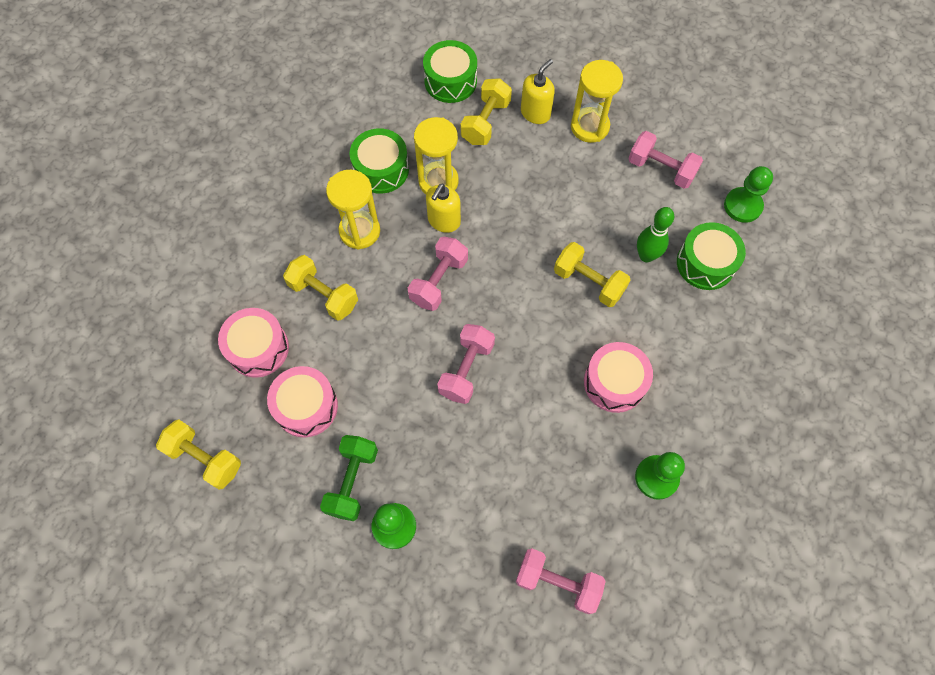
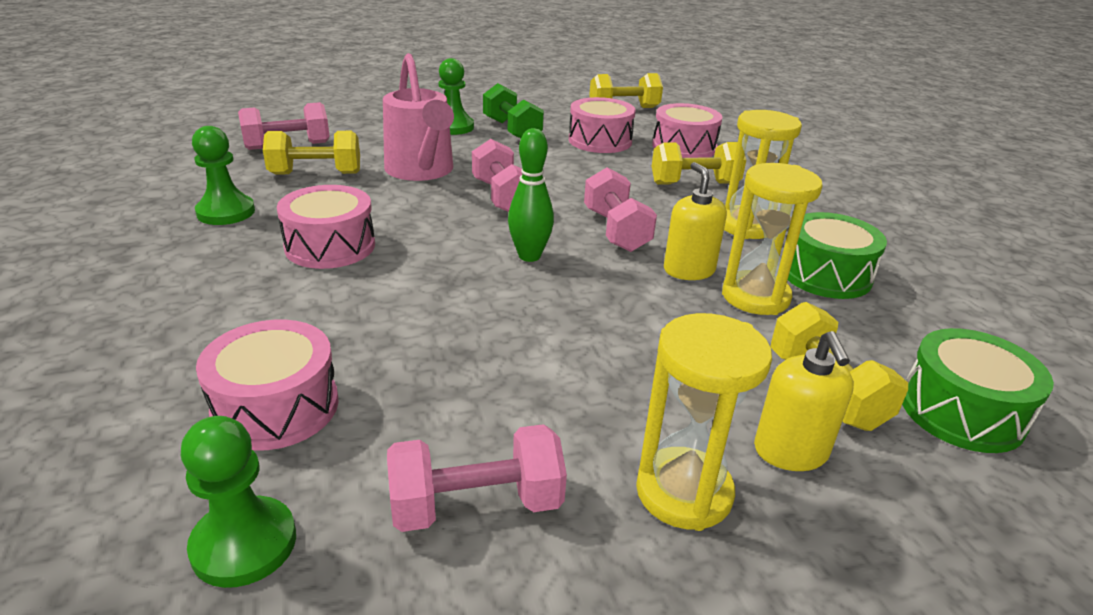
camera: 135 degrees right, 35 degrees down
(488, 450) = (422, 171): none -> pink watering can
(589, 282) = (447, 303): yellow dumbbell -> yellow dumbbell (316, 174)
(646, 256) = (389, 366): green bowling pin -> green bowling pin (529, 256)
(705, 263) = (276, 407): green drum -> pink drum

